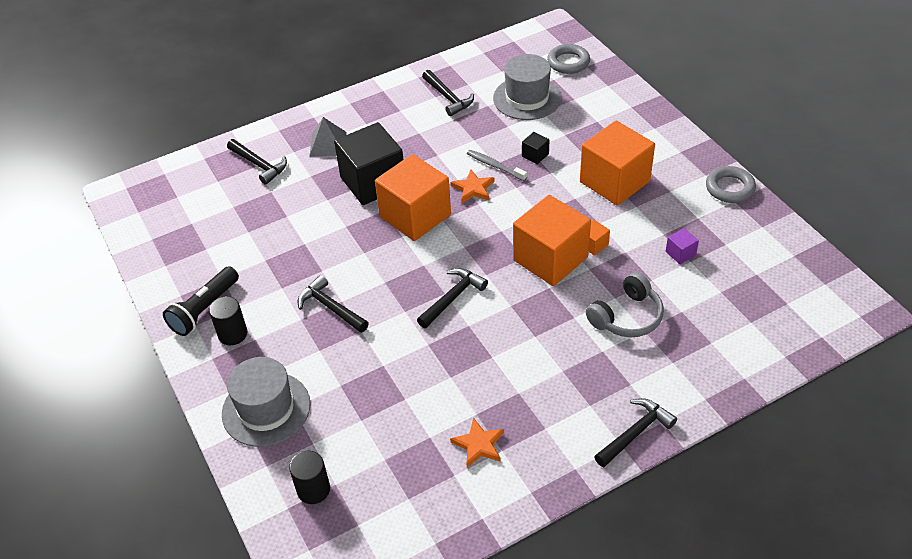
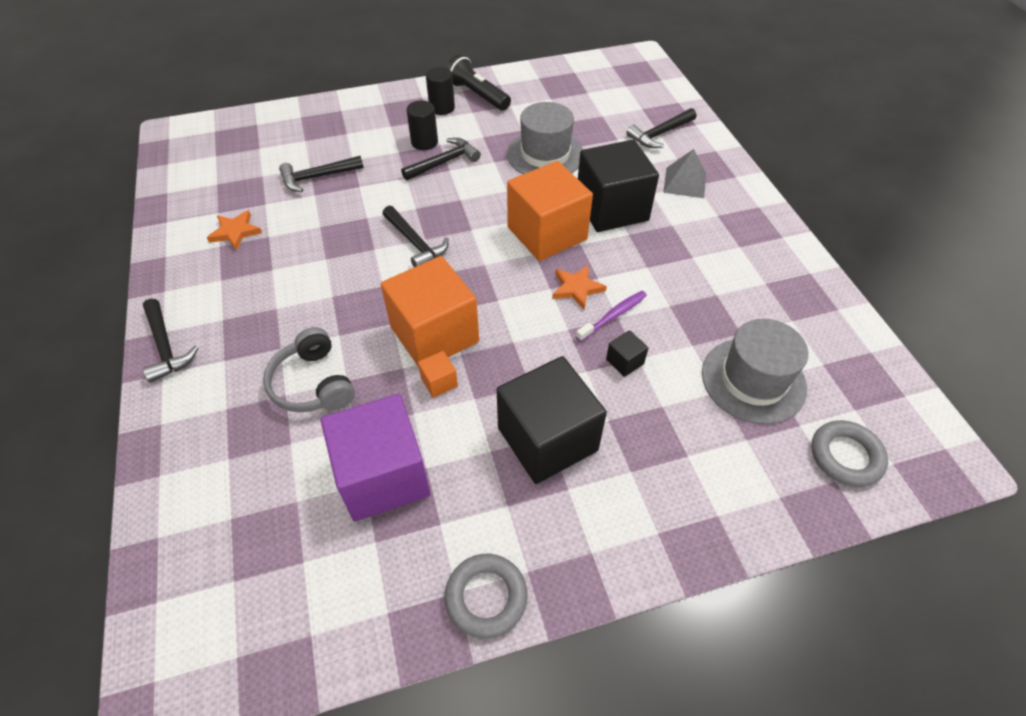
camera: 100 degrees right, 5 degrees up
(266, 409) = (353, 120): grey hat -> grey hat (545, 154)
(313, 489) = (262, 137): black cylinder -> black cylinder (424, 142)
(448, 97) = (762, 295): black hammer -> black hammer (318, 177)
(495, 166) = (613, 316): grey toothbrush -> purple toothbrush
(614, 181) = (547, 439): orange cube -> black cube
(680, 253) = (383, 475): purple cube -> purple cube, size x2.49

